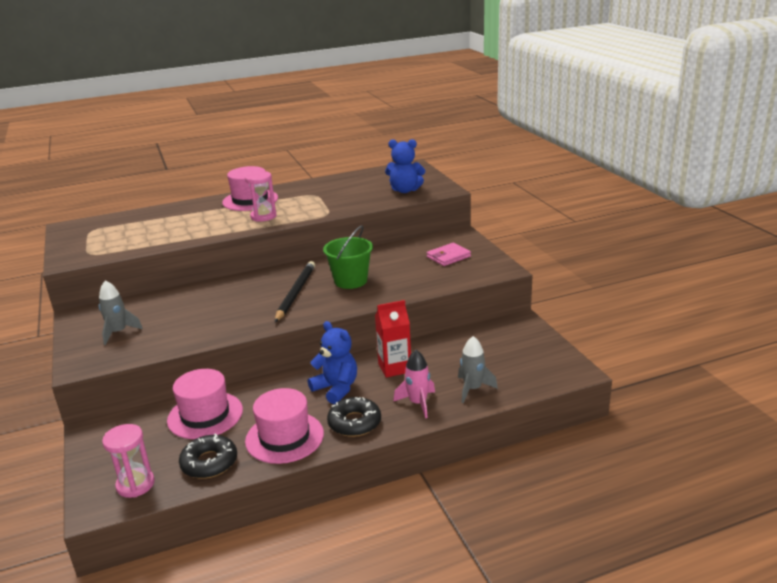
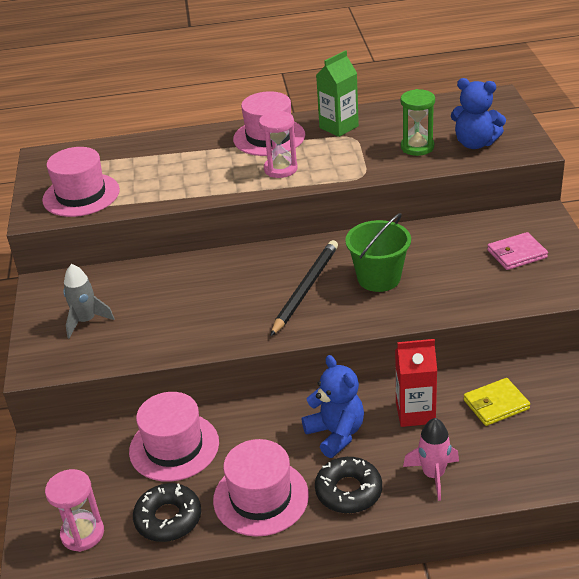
camera: 15 degrees right, 10 degrees up
(104, 245) = (81, 195): none -> pink hat
(302, 190) = (339, 127): none -> green carton
(363, 196) = (417, 147): none -> green hourglass
(453, 355) = (496, 404): none -> yellow wallet
(472, 389) = (509, 465): grey rocket -> none

